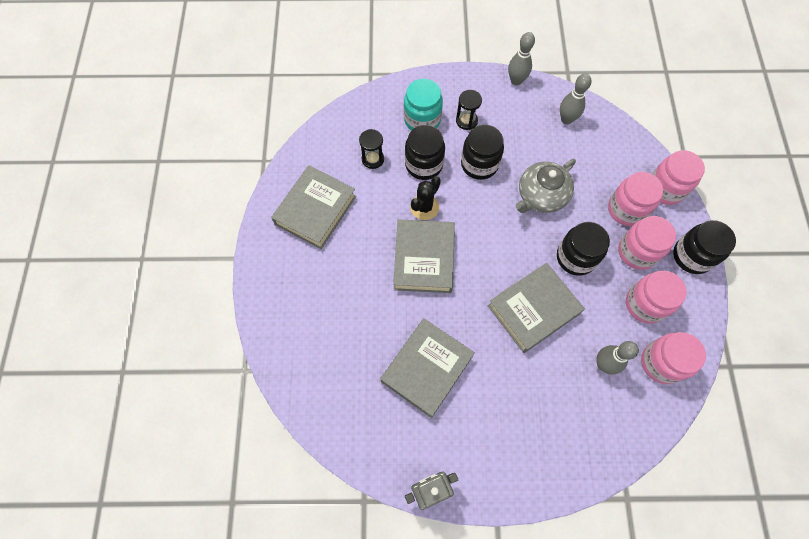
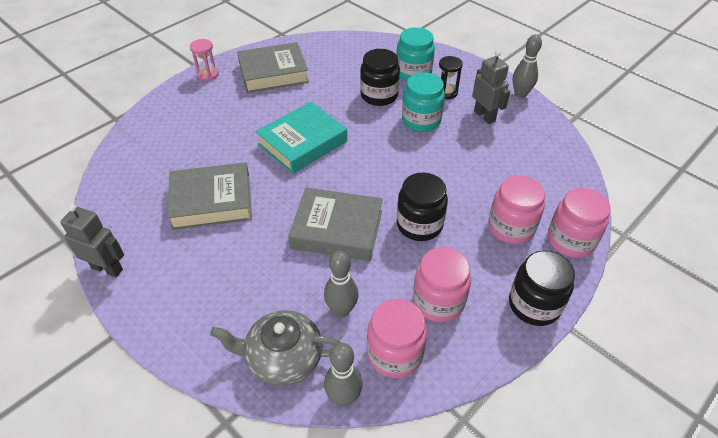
camera: 45 degrees right, 20 degrees down
(263, 258) = (208, 74): none -> pink hourglass
(373, 159) = (348, 72): black hourglass -> none
(424, 207) = (345, 117): black cactus -> none
(424, 259) = (302, 143): grey book -> turquoise book
(479, 164) = (421, 120): black jar -> turquoise jar
(515, 123) = (484, 116): none -> grey robot
(541, 196) = (445, 169): grey teapot -> grey teapot (283, 358)
(566, 119) = (534, 140): grey bowling pin -> grey bowling pin (343, 397)
(637, 252) = (481, 261): pink jar -> none

